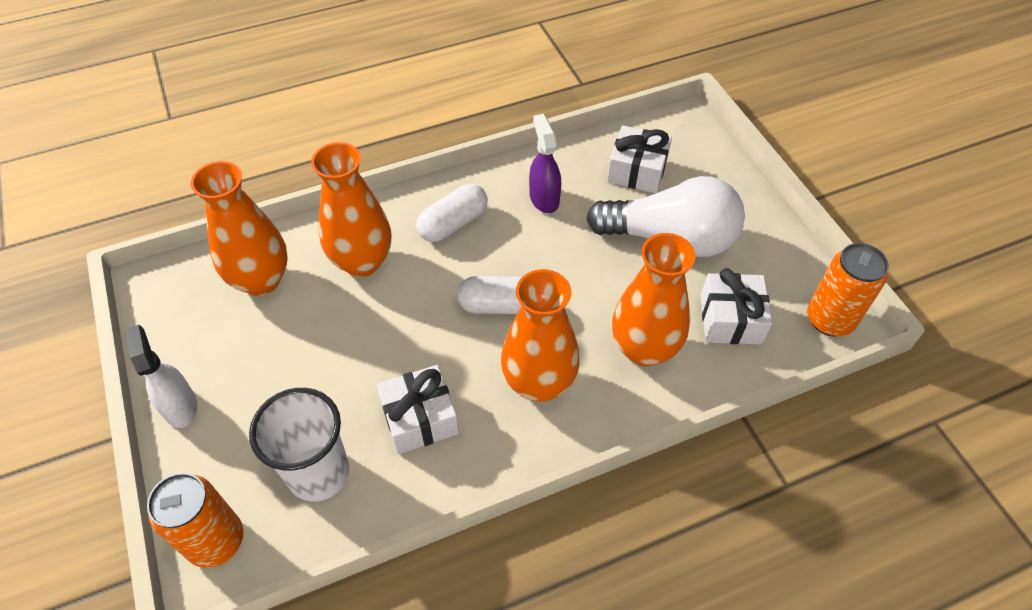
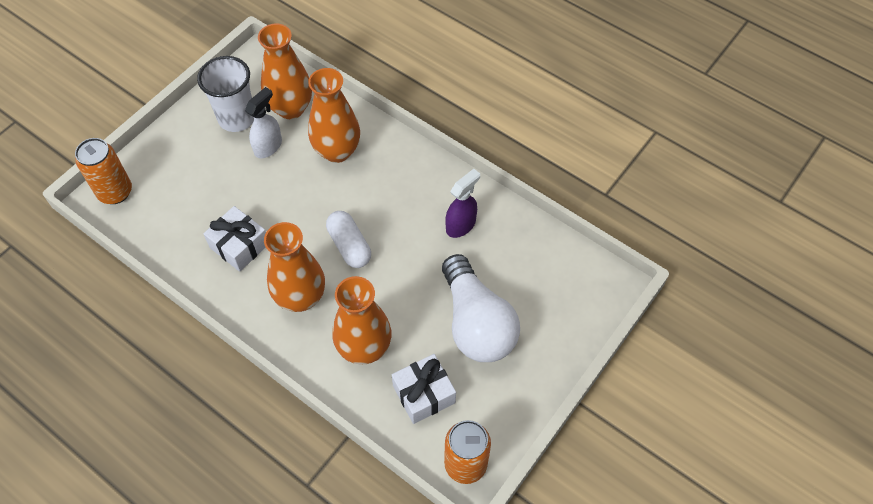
camera: 60 degrees right, 5 degrees up
(180, 406) = (184, 125): white spray bottle -> white spray bottle (268, 146)
(318, 473) = (177, 215): white cup -> white cup (237, 118)
(453, 223) = (401, 183): white capsule -> none
(637, 171) = (531, 272): white gift -> none

